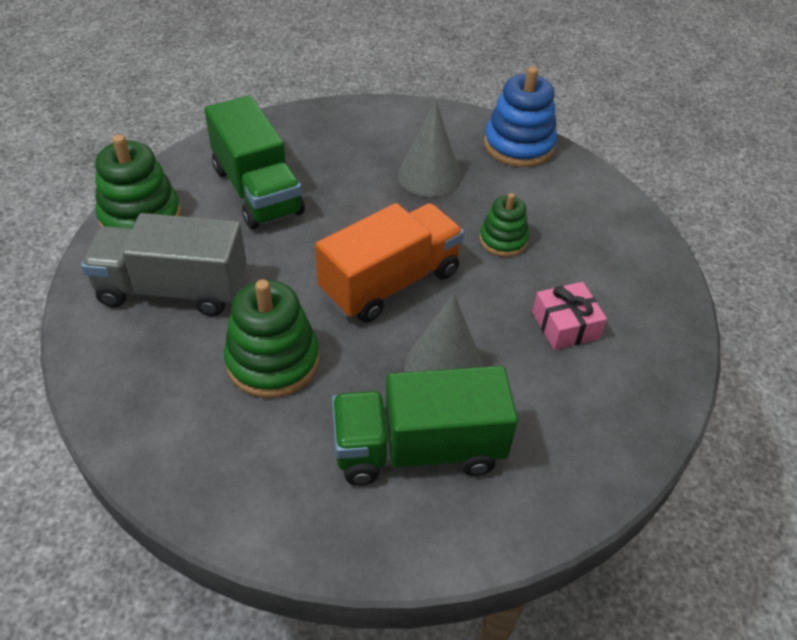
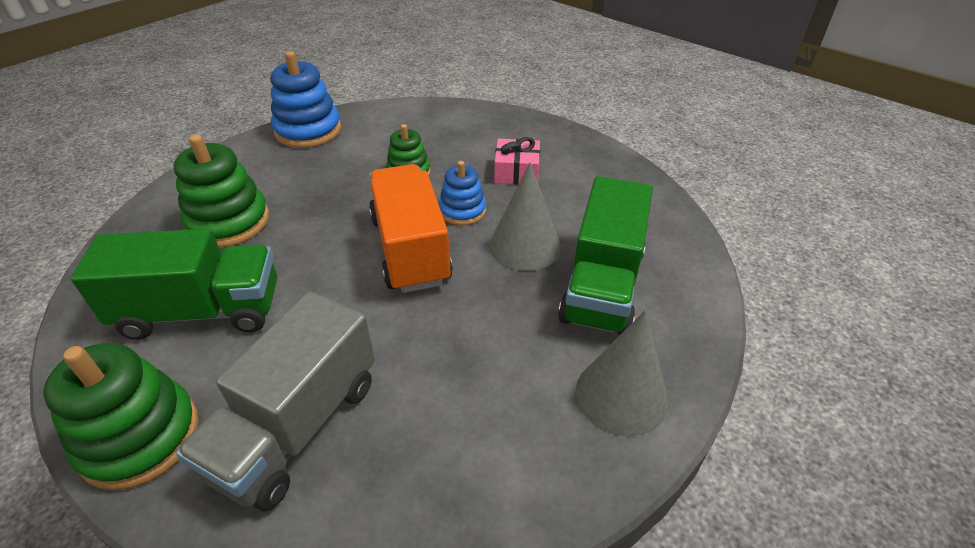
camera: 65 degrees left, 5 degrees down
(273, 361) = (457, 358): green stacking toy -> green stacking toy (228, 222)
(429, 176) = (297, 187): grey cone -> grey cone (621, 395)
(469, 301) = (462, 211): none -> blue stacking toy

